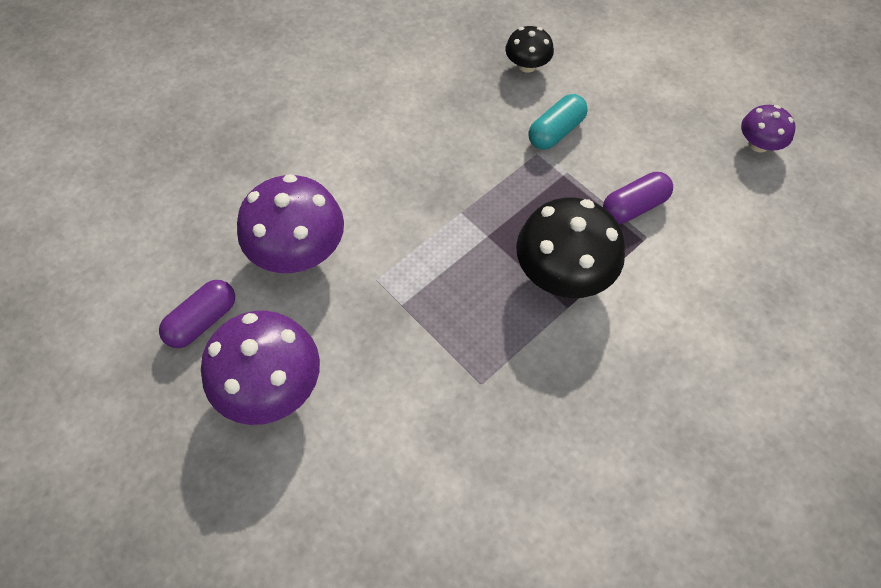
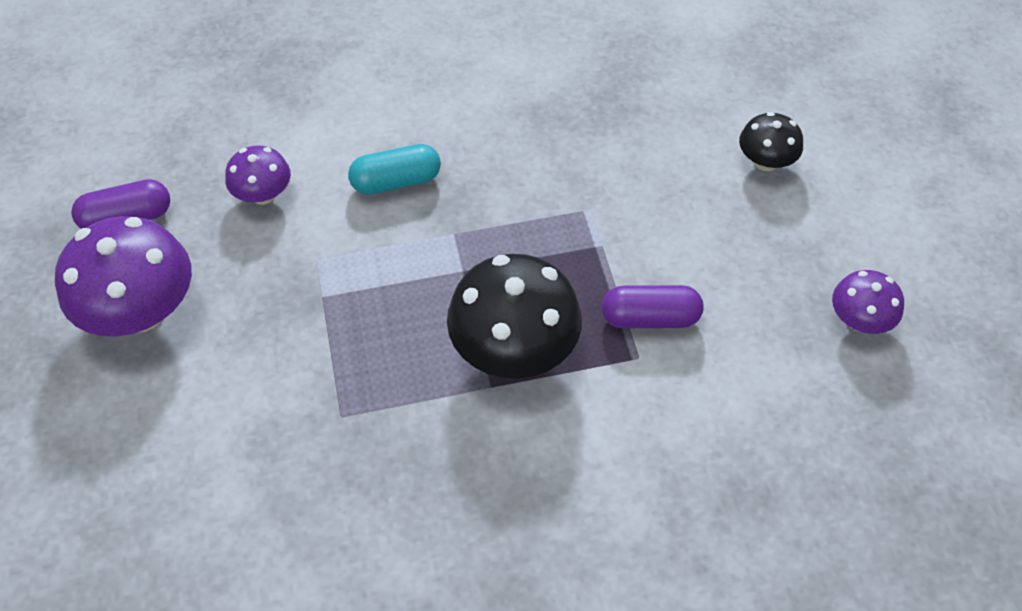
camera: 30 degrees right, 5 degrees down
(298, 251) = (263, 194): purple mushroom -> purple mushroom, size x0.54
(527, 65) = (645, 112): black mushroom -> black mushroom (765, 161)
(556, 131) = (623, 197): turquoise capsule -> turquoise capsule (396, 181)

